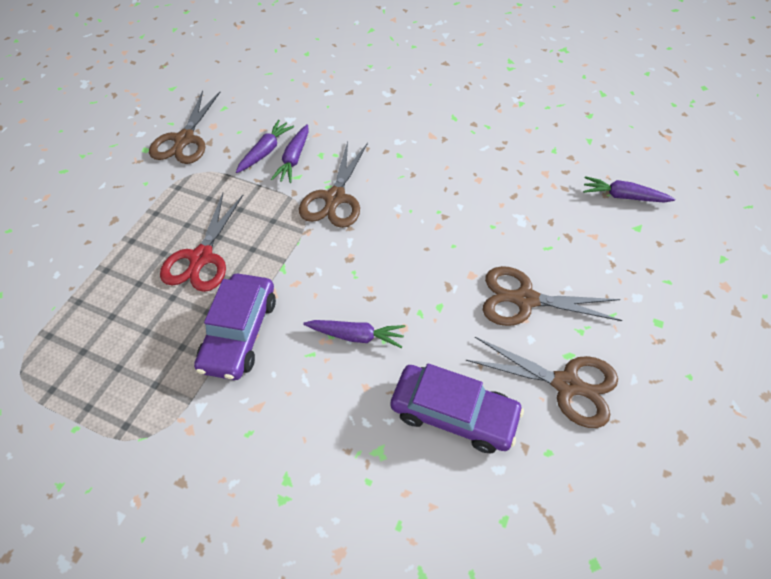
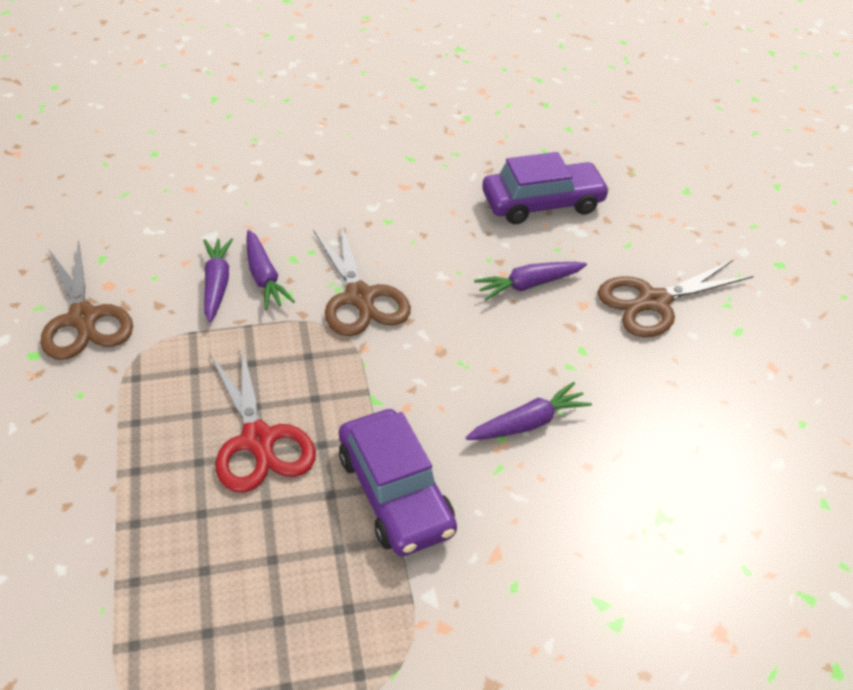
camera: 40 degrees left, 10 degrees down
(454, 413) = (693, 439): purple car -> purple car (542, 203)
(566, 384) = (760, 357): brown scissors -> none
(623, 196) = (648, 168): purple carrot -> purple carrot (529, 285)

